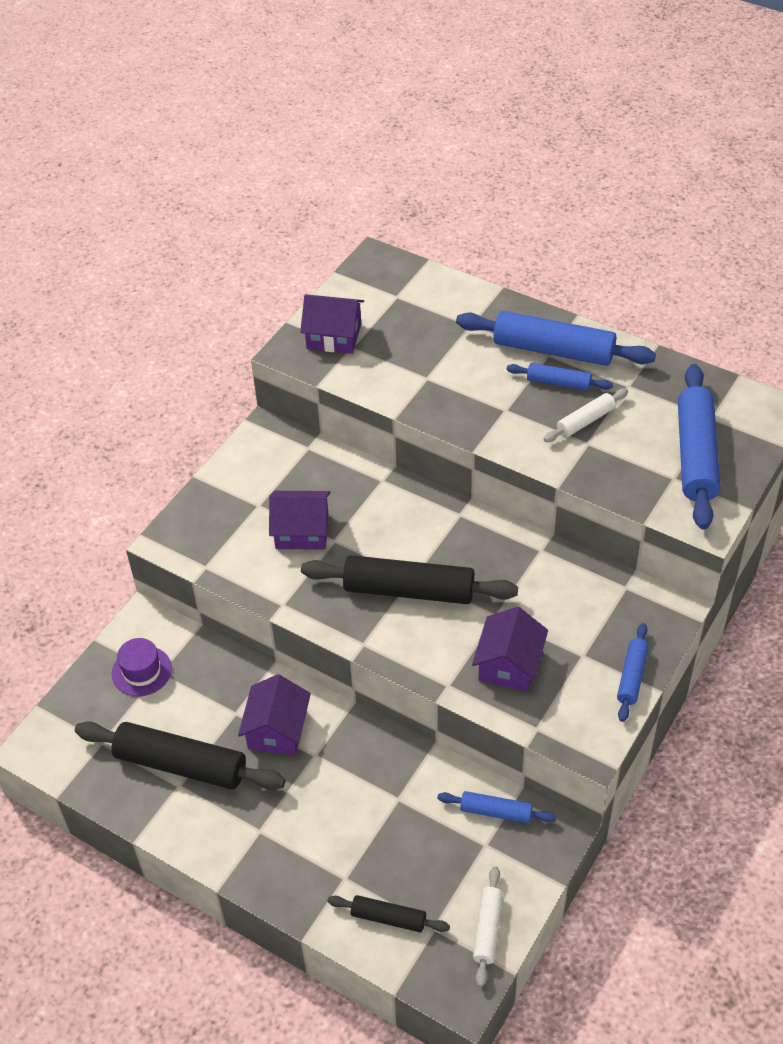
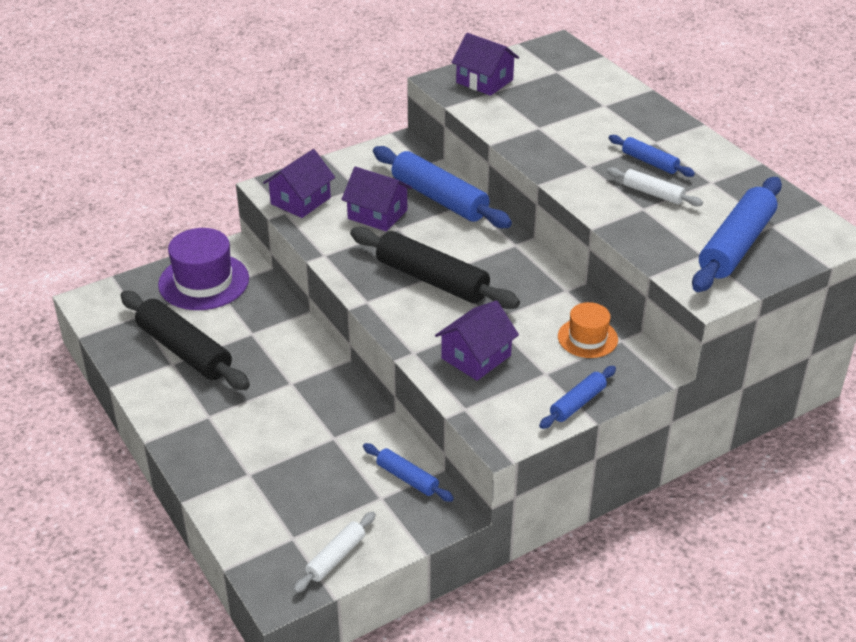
camera: 25 degrees right, 10 degrees down
(142, 671) = (204, 282): purple hat -> purple hat, size x1.71
(277, 730) = (274, 356): purple house -> purple house (300, 201)
(388, 918) = (261, 515): black rolling pin -> none
(553, 350) = (663, 140): blue rolling pin -> blue rolling pin (439, 198)
(585, 421) = (653, 193): white rolling pin -> white rolling pin turned 45 degrees clockwise
(595, 598) = (587, 338): none -> orange hat

